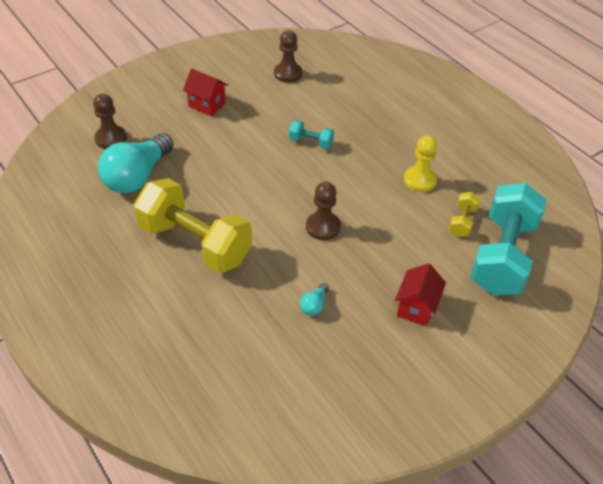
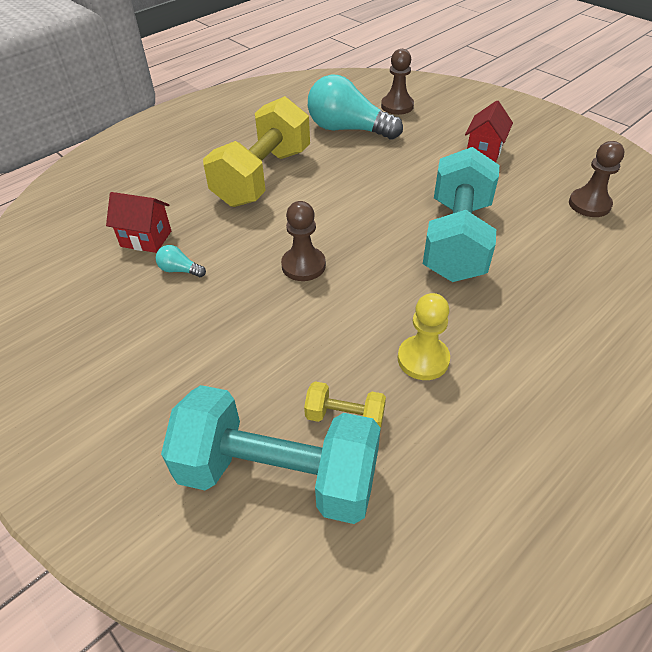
camera: 85 degrees right, 0 degrees up
(310, 142) = (456, 239): turquoise dumbbell -> turquoise dumbbell, size x2.33
(416, 307) = (174, 365): red house -> red house (146, 239)

